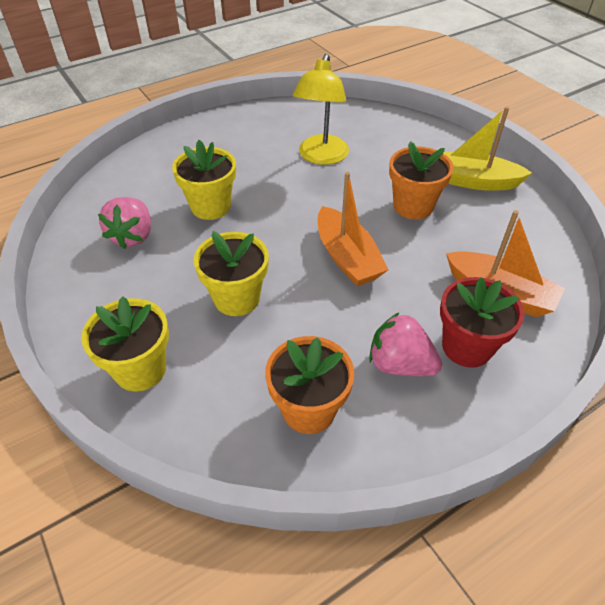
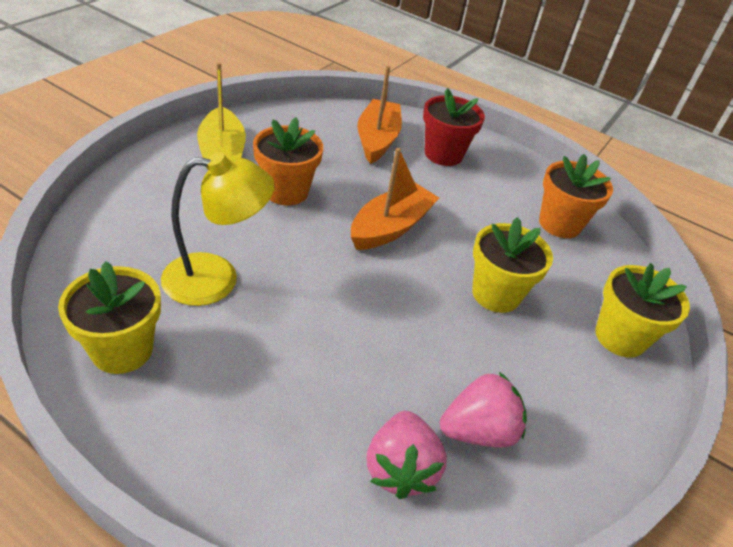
camera: 120 degrees left, 5 degrees down
(210, 206) = (376, 365): yellow flower pot -> yellow flower pot (122, 350)
(400, 364) = (484, 184): pink strawberry -> pink strawberry (400, 469)

